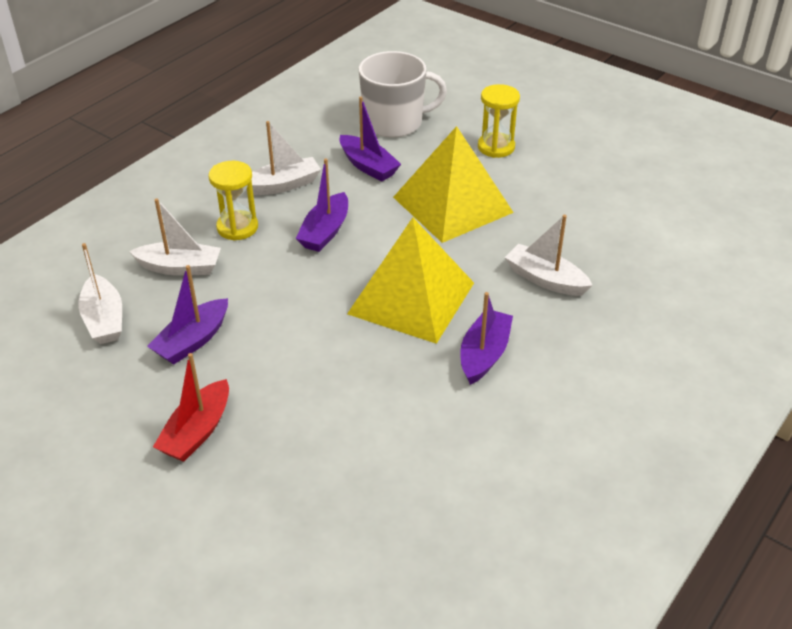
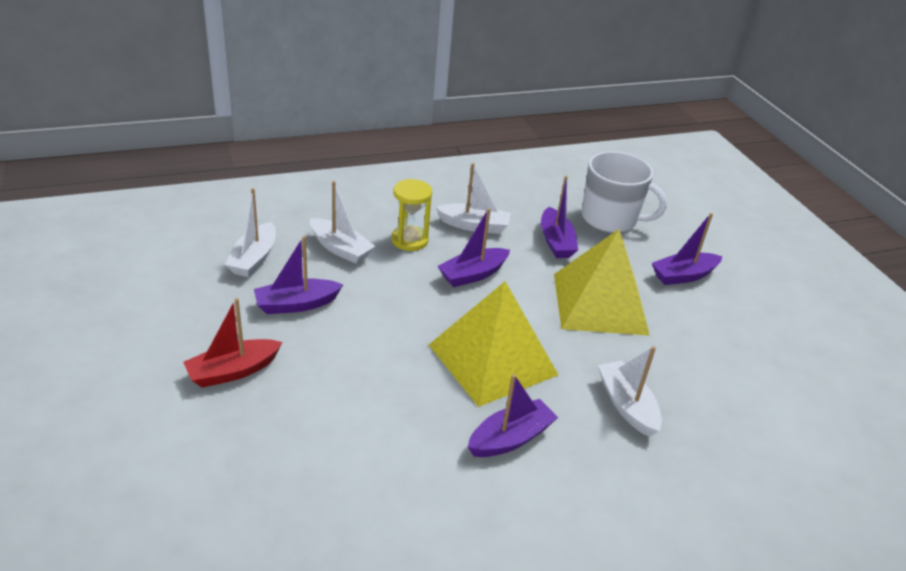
camera: 30 degrees right, 5 degrees down
(496, 147) = (683, 276): yellow hourglass -> purple boat

